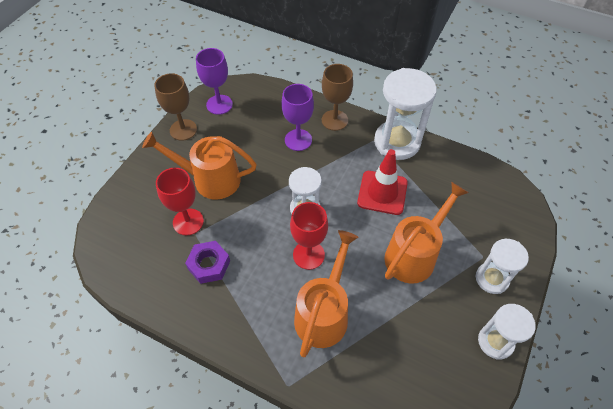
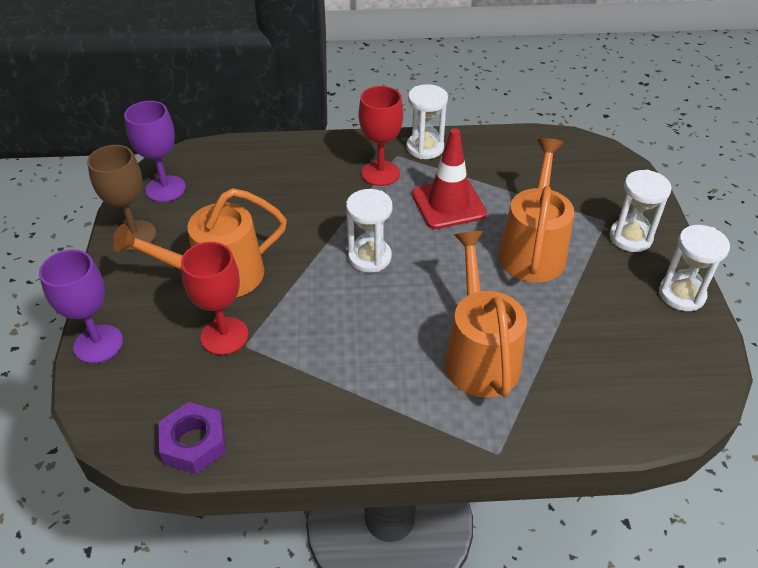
camera: 30 degrees left, 10 degrees down
(209, 265) = (292, 371): purple nut -> purple nut (194, 443)
(298, 140) = (303, 189): purple goblet -> purple goblet (98, 344)
(308, 255) = (413, 303): red goblet -> red goblet (380, 173)
(334, 120) = (333, 152): brown goblet -> none
(397, 142) = (425, 148): white hourglass -> white hourglass, size x0.60

